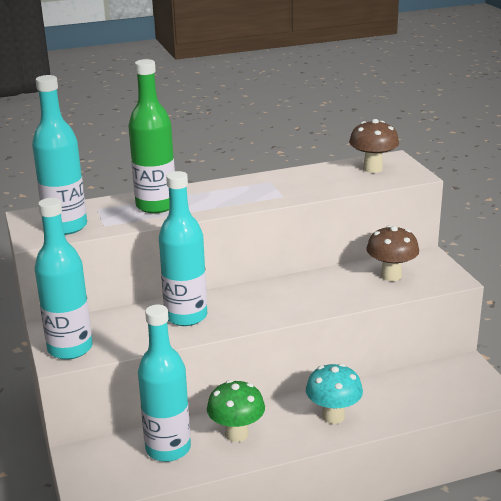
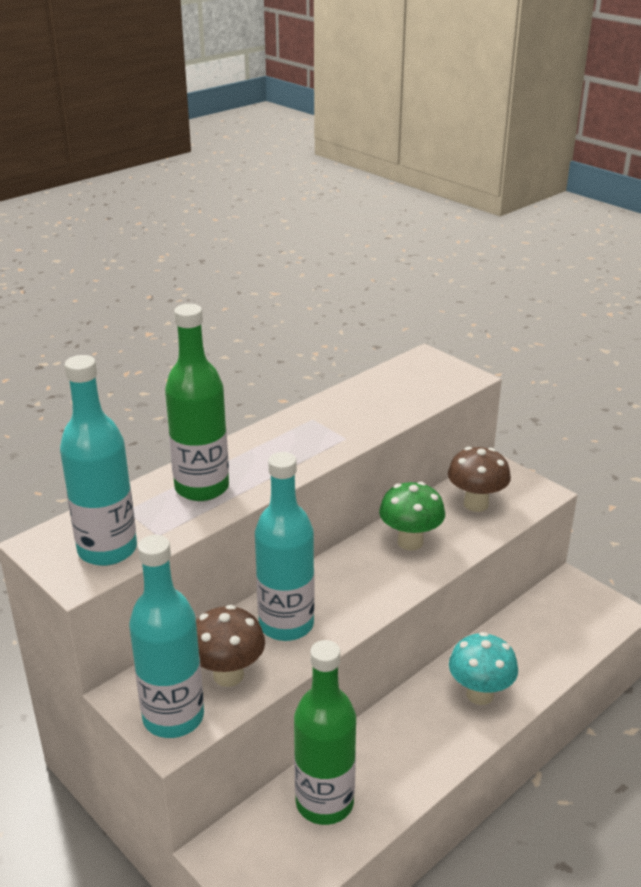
camera: 25 degrees left, 5 degrees up
(168, 449) = (324, 803): turquoise bottle -> green bottle
(236, 434) = (390, 754): green mushroom -> green mushroom (410, 542)
(372, 168) = (415, 377): brown mushroom -> brown mushroom (228, 675)

